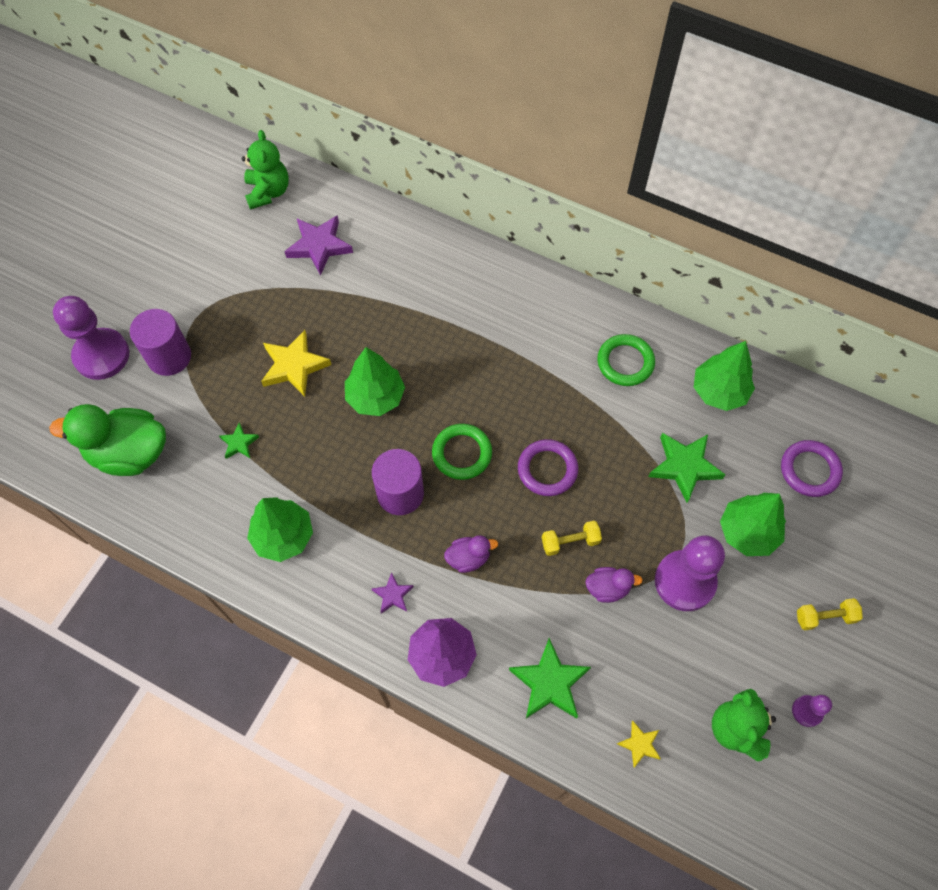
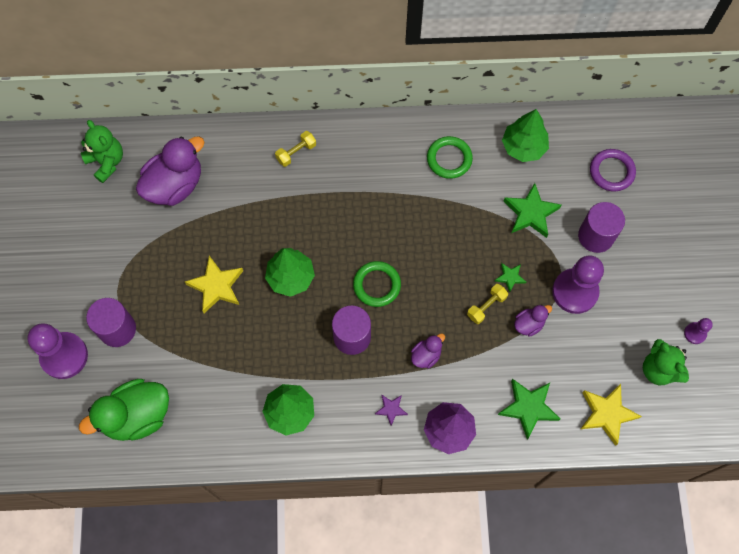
camera: 30 degrees left, 5 degrees up
(239, 443) = (214, 364): green star -> green star (510, 277)
(319, 246) = (175, 185): purple star -> purple duck
(547, 469) = (441, 264): purple ring -> none
(639, 744) = (606, 414): yellow star -> yellow star, size x1.87
(747, 532) = (596, 236): green tree -> purple cylinder
(825, 617) = (673, 266): yellow dumbbell -> yellow dumbbell (296, 152)

